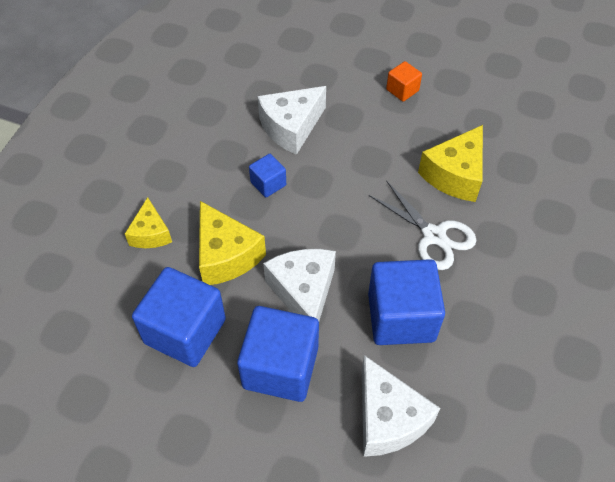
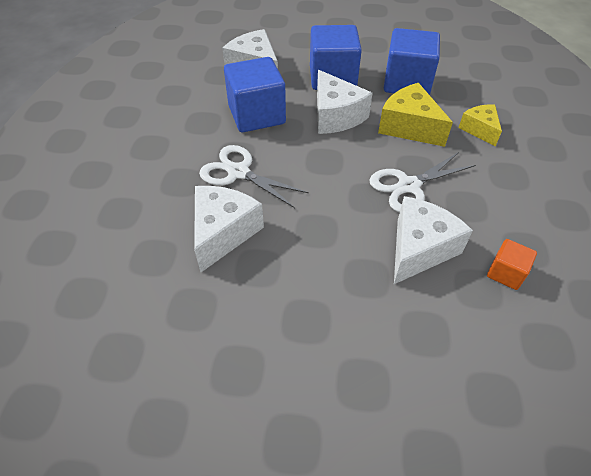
camera: 165 degrees right, 5 degrees down
(268, 184) = (409, 186): blue cube -> white scissors
(402, 90) = (305, 335): orange cube -> orange cube (505, 273)
(455, 175) = (223, 233): yellow cheese -> white cheese

